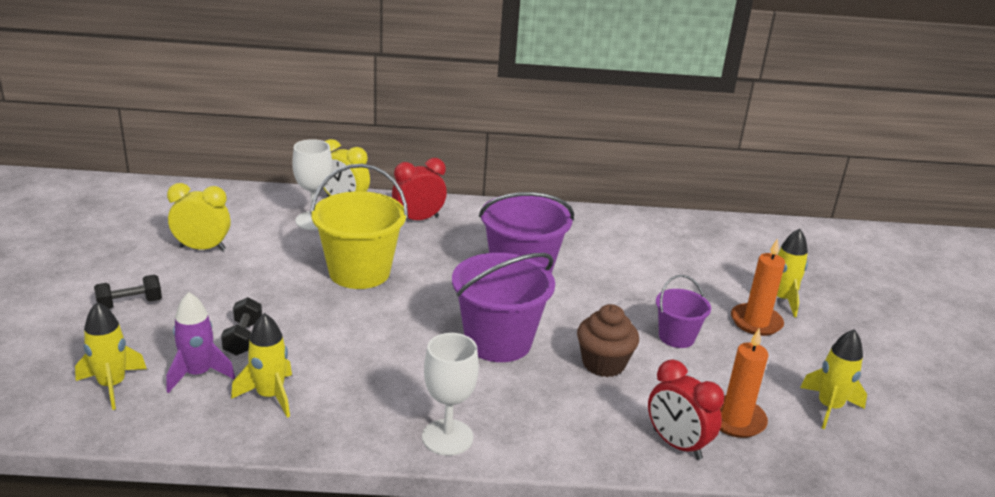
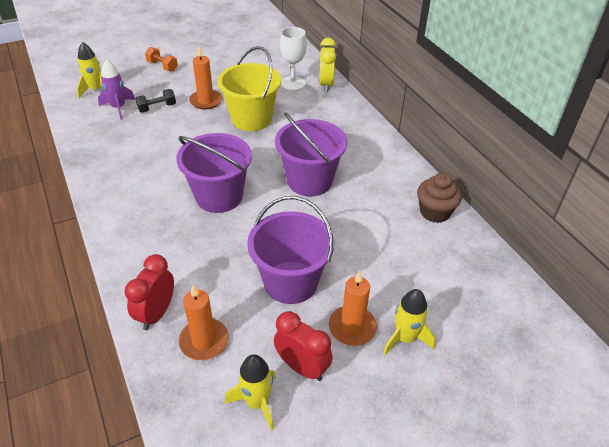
camera: 65 degrees right, 15 degrees up
(130, 304) = (162, 66): black dumbbell -> orange dumbbell
(202, 248) = (229, 63): yellow clock -> none
(270, 396) = (113, 135): yellow rocket -> none
(276, 293) = (206, 101): none -> orange candle
(418, 219) = (335, 117): red clock -> red clock (302, 367)
(447, 437) = (111, 207): white goblet -> none
(603, 363) = (228, 251): brown cupcake -> brown cupcake (435, 212)
(676, 337) = (291, 282): purple bucket -> purple bucket, size x1.79

